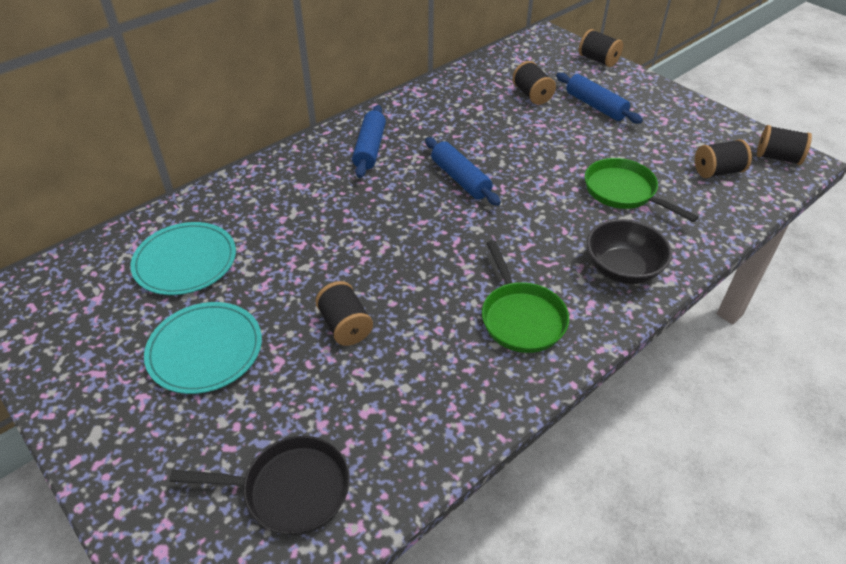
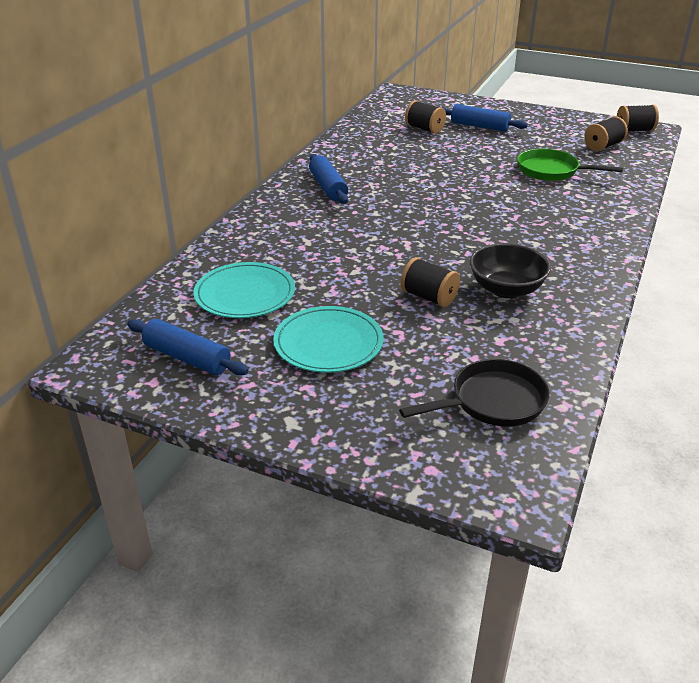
camera: 25 degrees left, 10 degrees down
(460, 179) = (423, 190): blue rolling pin -> blue rolling pin (187, 358)
(521, 318) = (555, 257): green pan -> none
(598, 60) = (453, 99): black spool -> none
(622, 269) = (595, 213): black bowl -> black bowl (506, 289)

